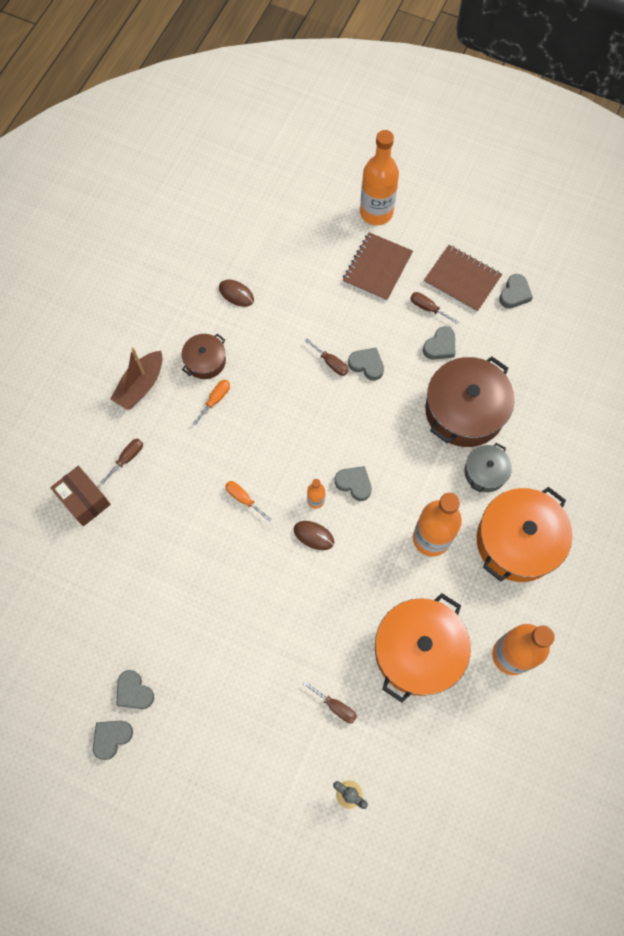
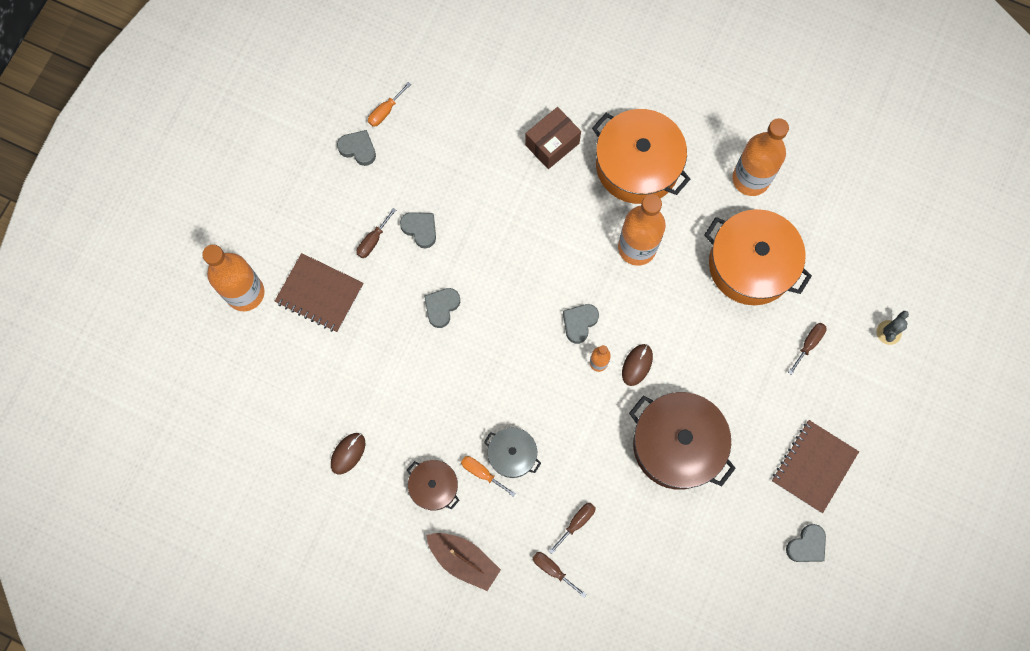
camera: 90 degrees left, 5 degrees up
(84, 500) = (603, 615): brown box -> brown box (552, 144)
(112, 738) = (853, 565): grey heart -> none
(243, 499) = (598, 439): orange screwdriver -> orange screwdriver (385, 111)
(331, 363) = (438, 346): brown screwdriver -> brown screwdriver (576, 523)
(462, 279) = (338, 202): brown notebook -> brown notebook (814, 466)
(464, 410) = (496, 208): brown pot -> brown pot (677, 445)
(485, 472) = (565, 191): grey pot -> grey pot (512, 454)

